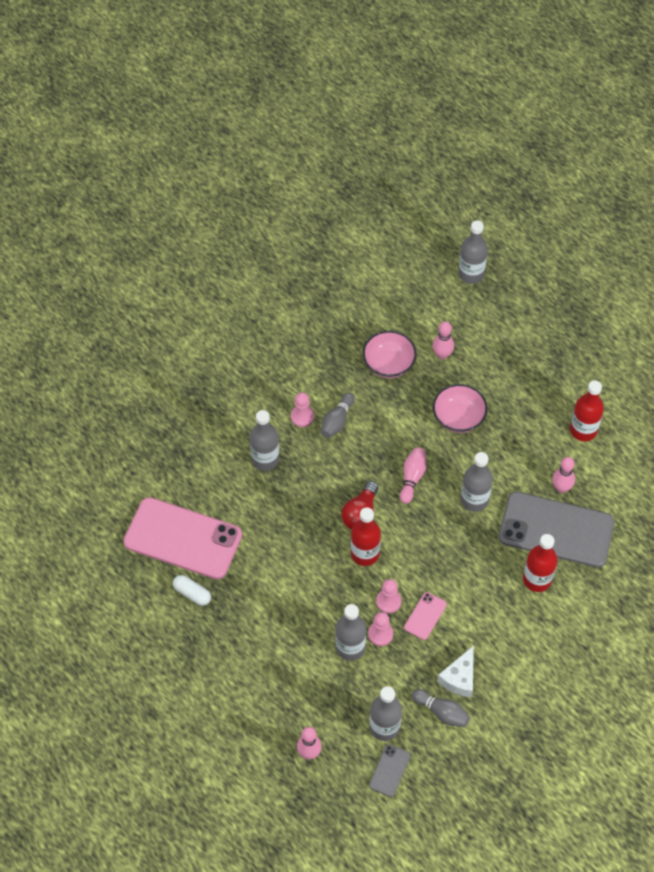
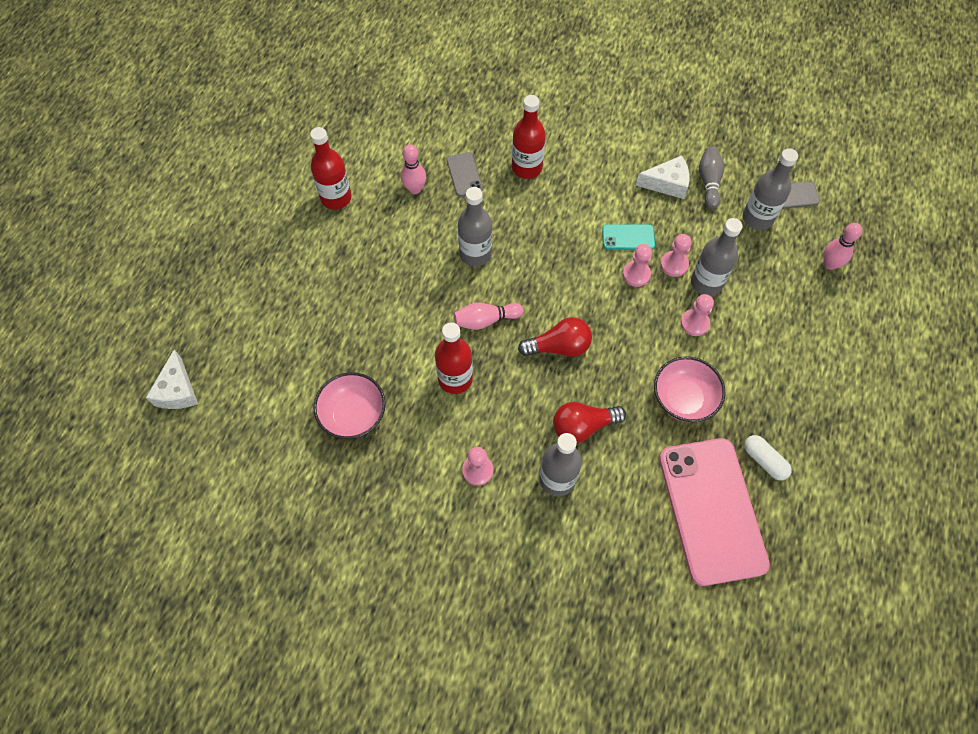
camera: 120 degrees left, 5 degrees up
(192, 593) = (764, 460): white capsule -> white capsule turned 45 degrees counterclockwise
(291, 495) = (583, 426): none -> red light bulb
(322, 616) = (694, 323): none -> pink pawn
(337, 421) = (461, 430): grey bowling pin -> none
(365, 554) = (601, 320): red bottle -> red bottle (455, 379)
(425, 616) = (628, 237): pink phone -> turquoise phone
(442, 354) = (310, 366): pink bowling pin -> none
(458, 418) = (385, 312): pink bowl -> pink bowl (683, 399)
(471, 274) = (177, 390): grey bottle -> white cheese
(556, 530) = (464, 174): grey phone -> grey phone, size x0.42

